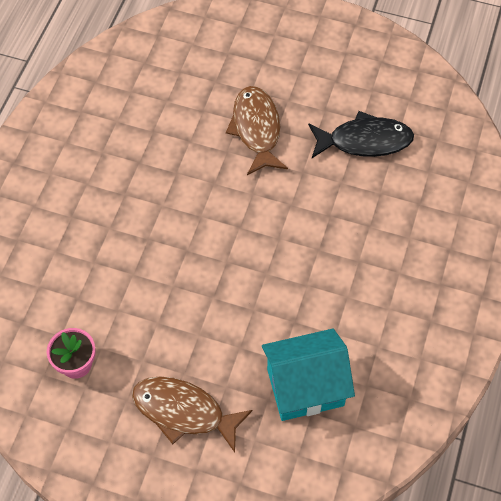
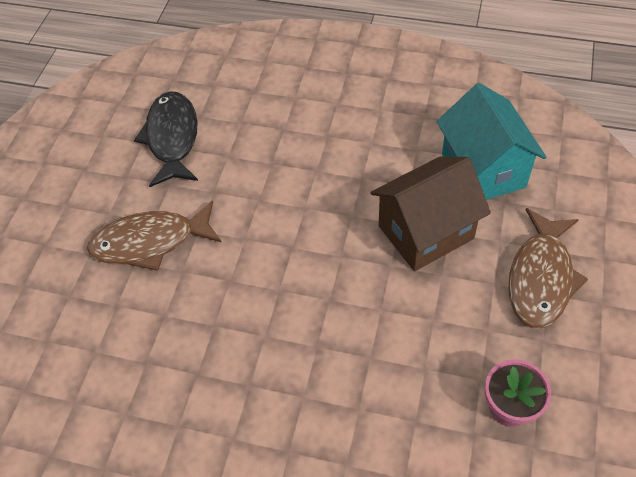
camera: 90 degrees left, 5 degrees down
(242, 328) = (425, 232): none -> brown house

